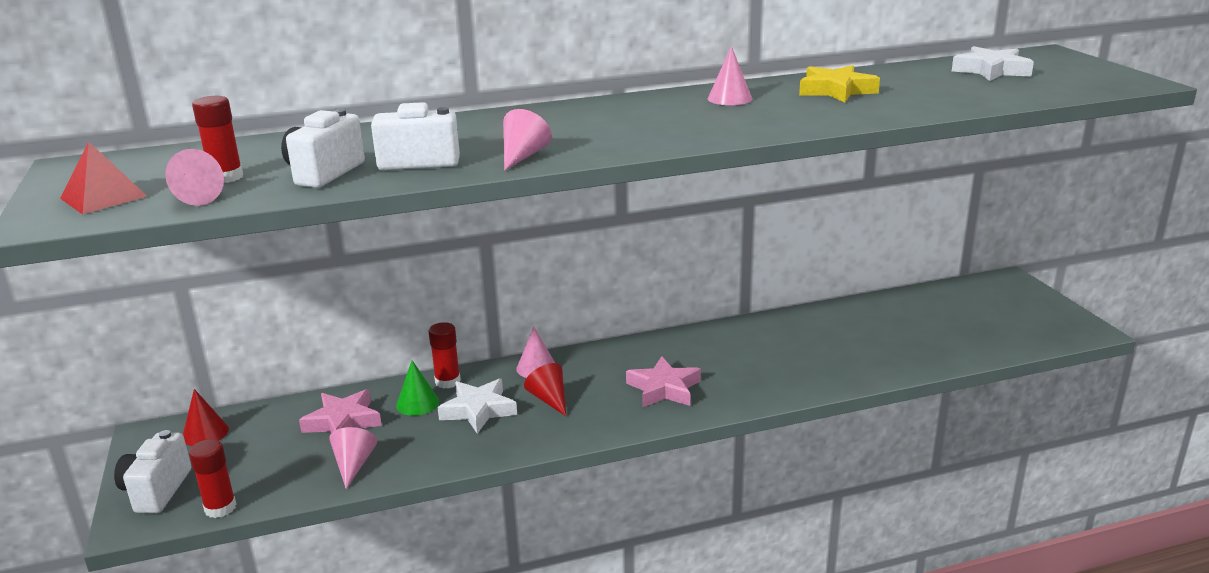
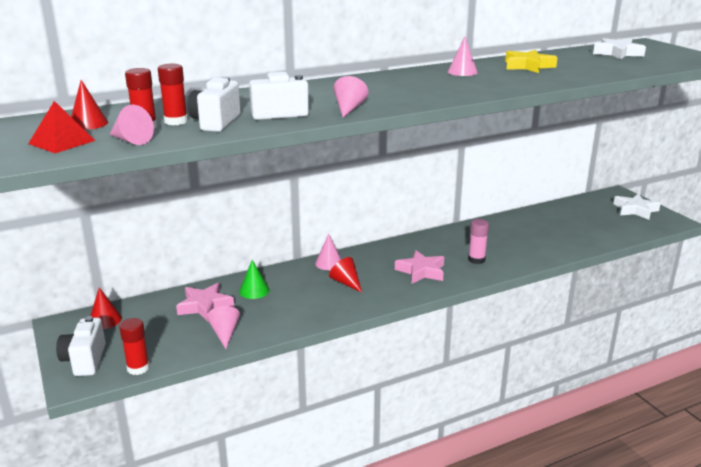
camera: 10 degrees left, 0 degrees up
(157, 170) = (88, 123): none -> red cone
(447, 381) = (270, 275): red glue stick -> red glue stick (176, 121)
(478, 410) = (299, 292): white star -> white star (635, 210)
(752, 375) = (476, 259): none -> pink glue stick

